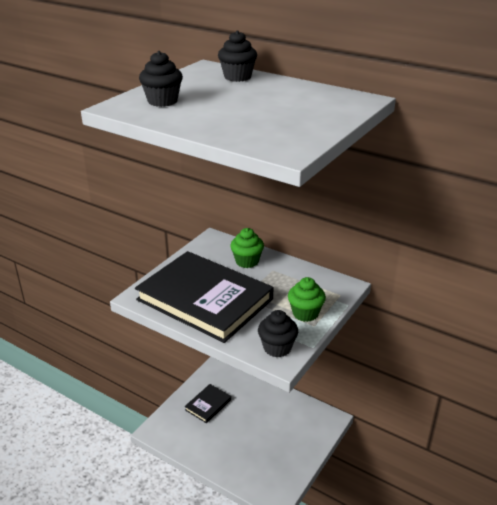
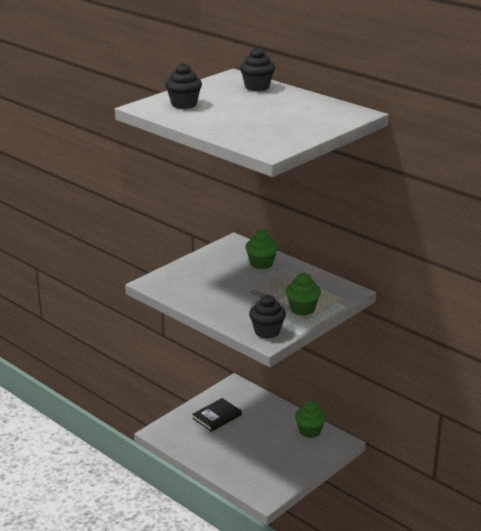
camera: 10 degrees right, 5 degrees down
(204, 299) = (212, 290): black book -> none
(299, 410) = (310, 431): none -> green cupcake

